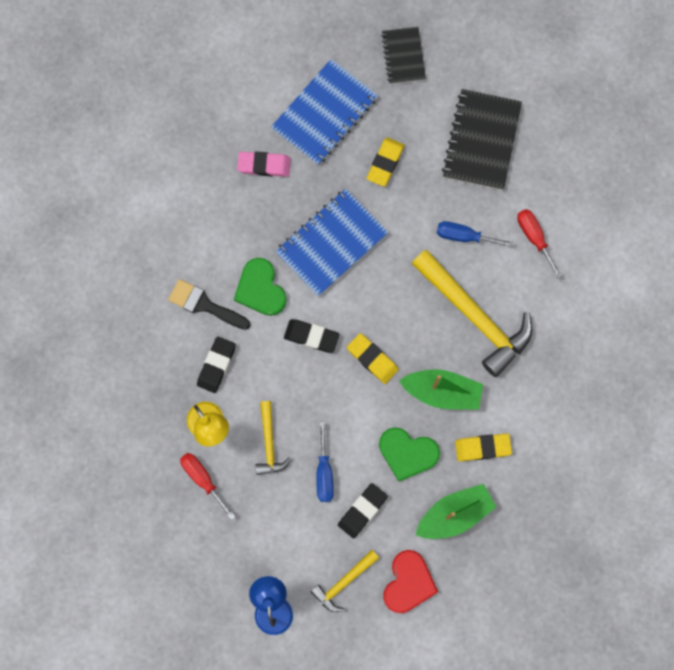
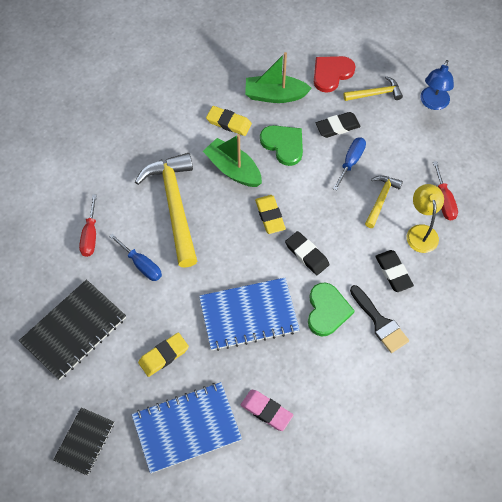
camera: 150 degrees left, 15 degrees down
(216, 365) = (393, 272): black eraser -> black eraser turned 75 degrees counterclockwise

